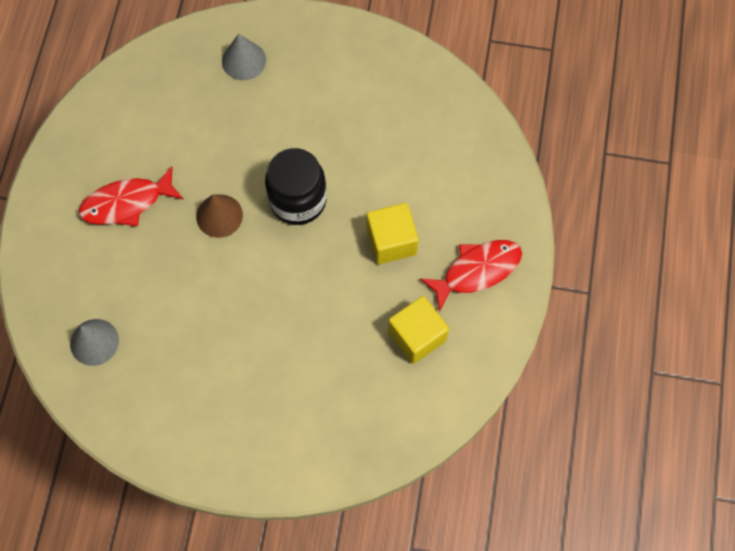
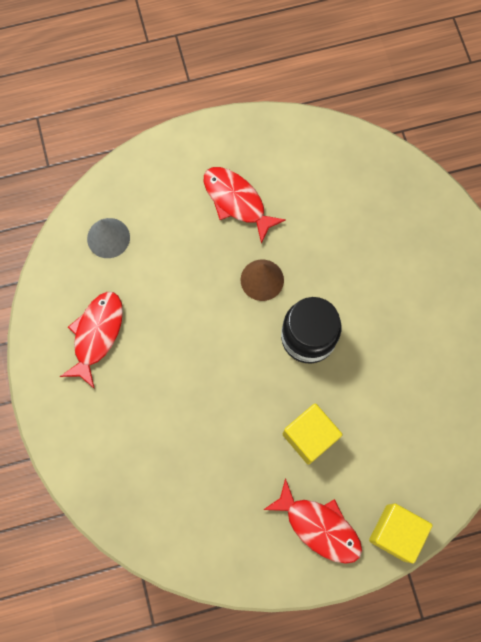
camera: 65 degrees right, 5 degrees up
(190, 395) = (97, 335): none -> red fish
(244, 60) = (415, 228): grey cone -> none
(417, 336) = (232, 499): yellow cube -> yellow cube (396, 532)

